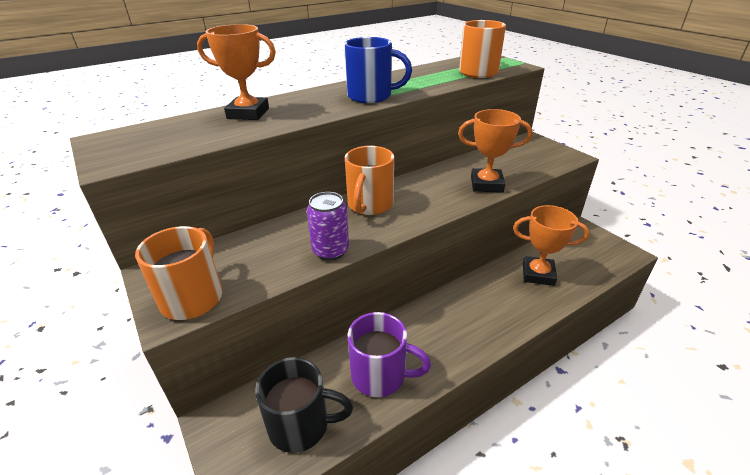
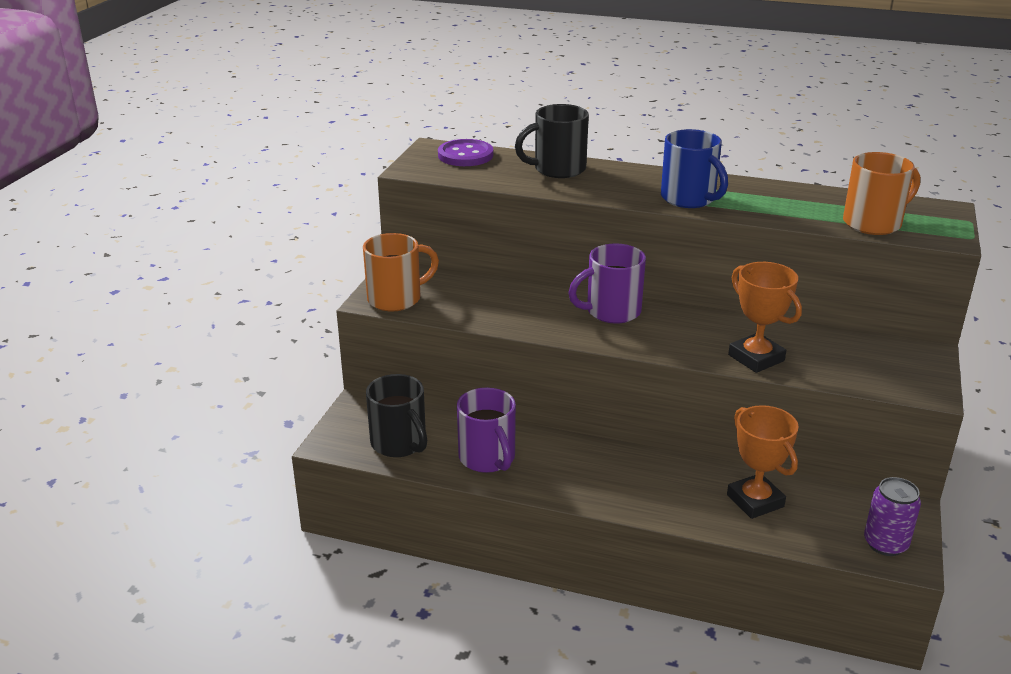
camera: 50 degrees right, 5 degrees down
(148, 133) = (465, 155): none -> purple button
(248, 113) = (557, 169): orange trophy -> black mug
(330, 251) = (520, 324): purple can -> purple can (885, 544)
(369, 205) = (611, 312): orange mug -> purple mug

